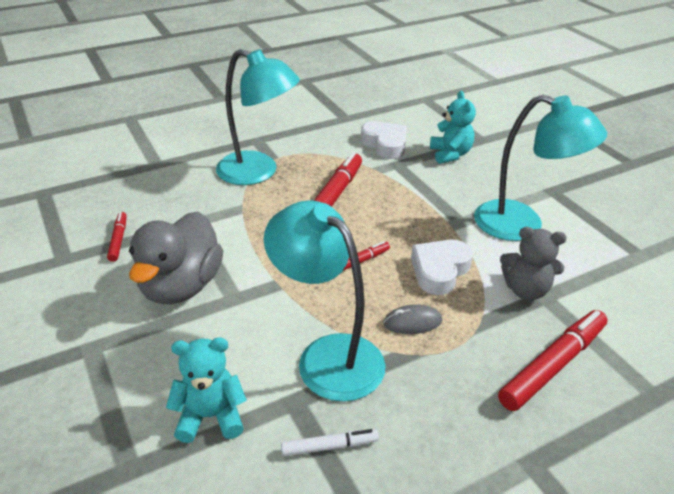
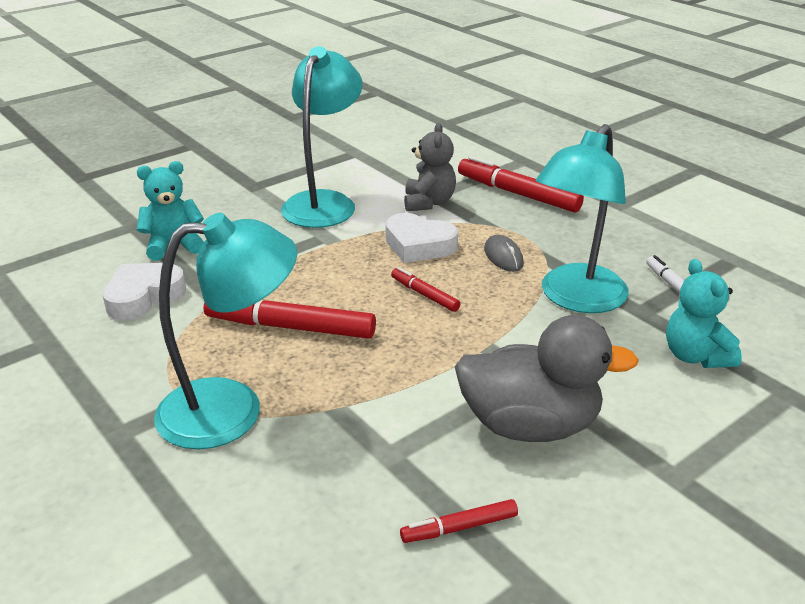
camera: 100 degrees left, 5 degrees down
(258, 172) = (232, 409): turquoise lamp -> turquoise lamp turned 60 degrees clockwise

